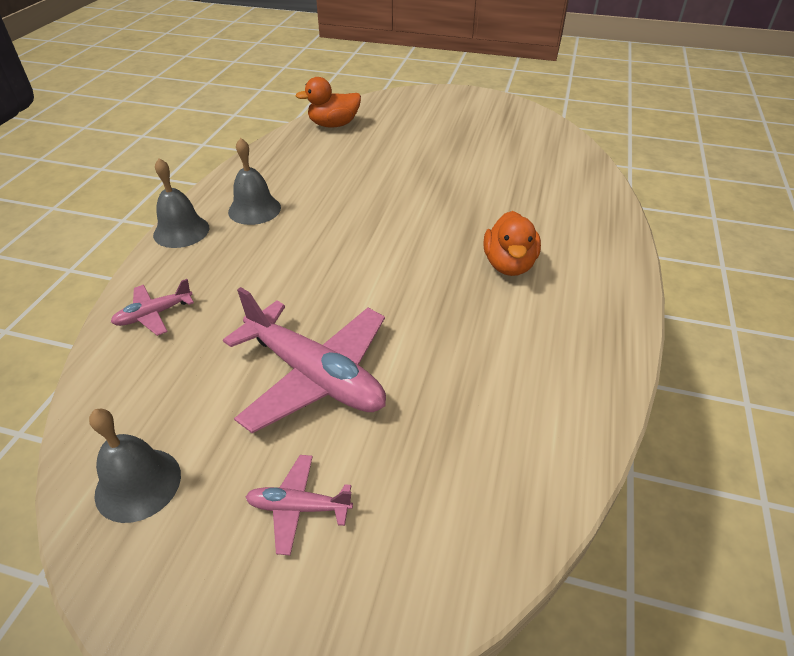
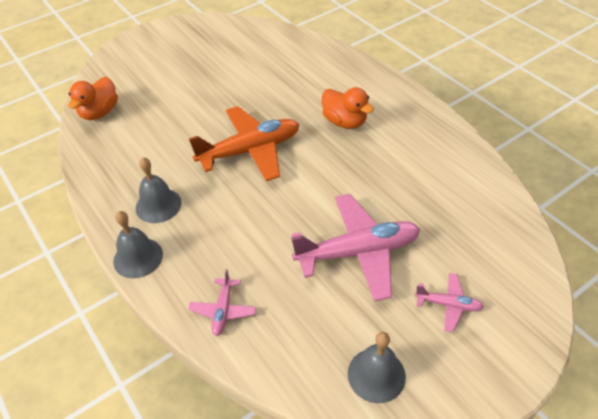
camera: 50 degrees left, 5 degrees up
(298, 507) = (448, 305): pink plane -> pink plane turned 120 degrees counterclockwise
(384, 224) = (250, 151): none -> orange plane

